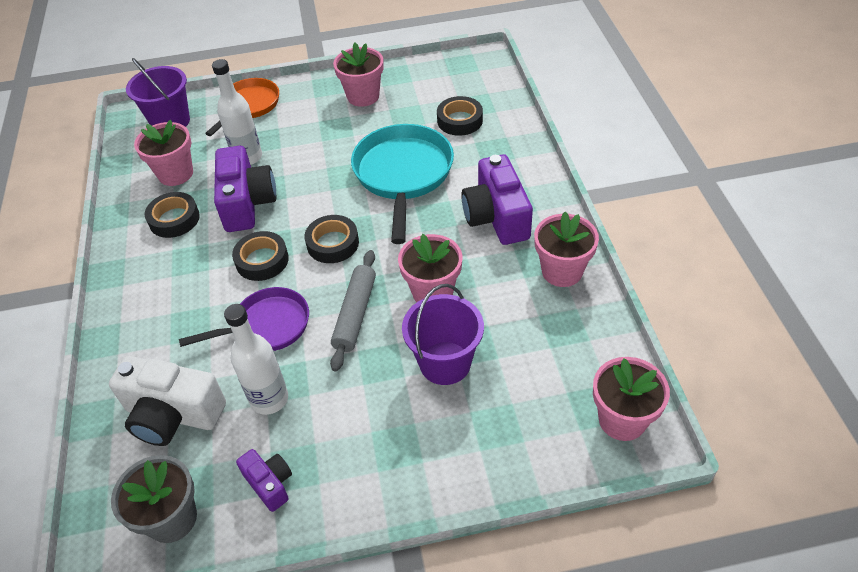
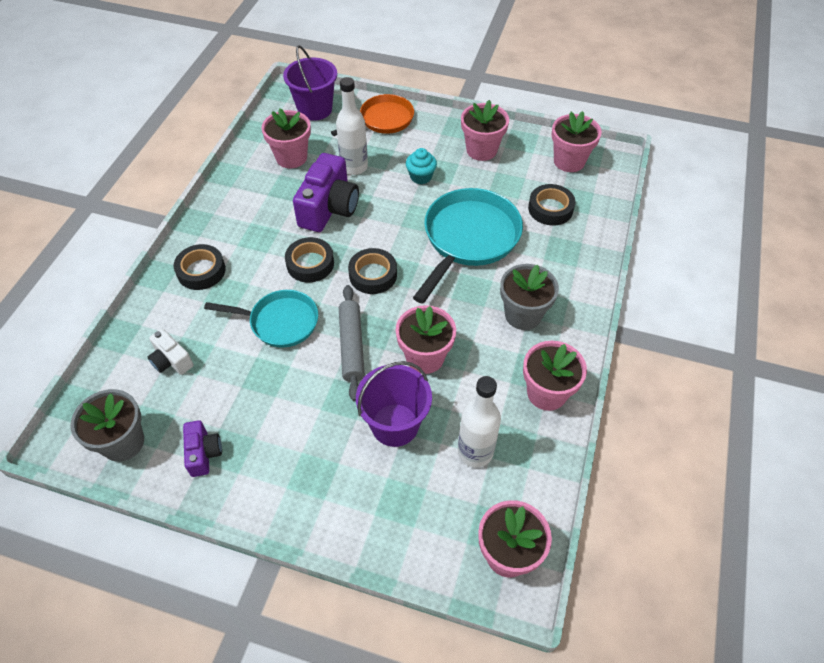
camera: 25 degrees right, 5 degrees up
(173, 414) = (171, 360): white camera -> white camera, size x0.54
(174, 219) = (267, 197): black tape -> black tape (201, 271)
(267, 326) = (280, 322): purple pan -> turquoise pan
(269, 399) = (245, 384): white bottle -> white bottle (475, 452)
(320, 140) = (421, 177): none -> turquoise cupcake
(355, 314) = (351, 346): grey rolling pin -> grey rolling pin turned 45 degrees counterclockwise
(449, 76) = (569, 161): none -> pink flower pot
(496, 217) = (523, 315): purple camera -> grey flower pot

